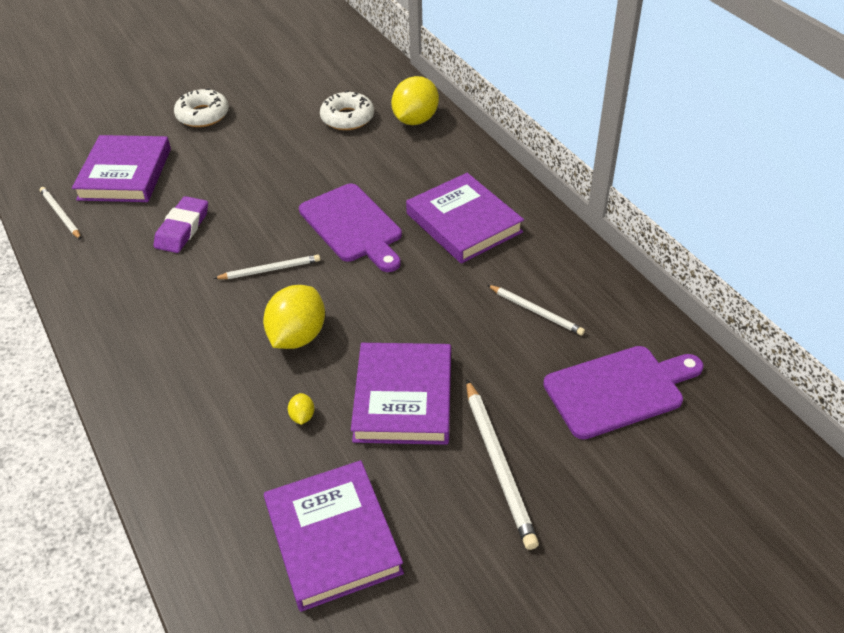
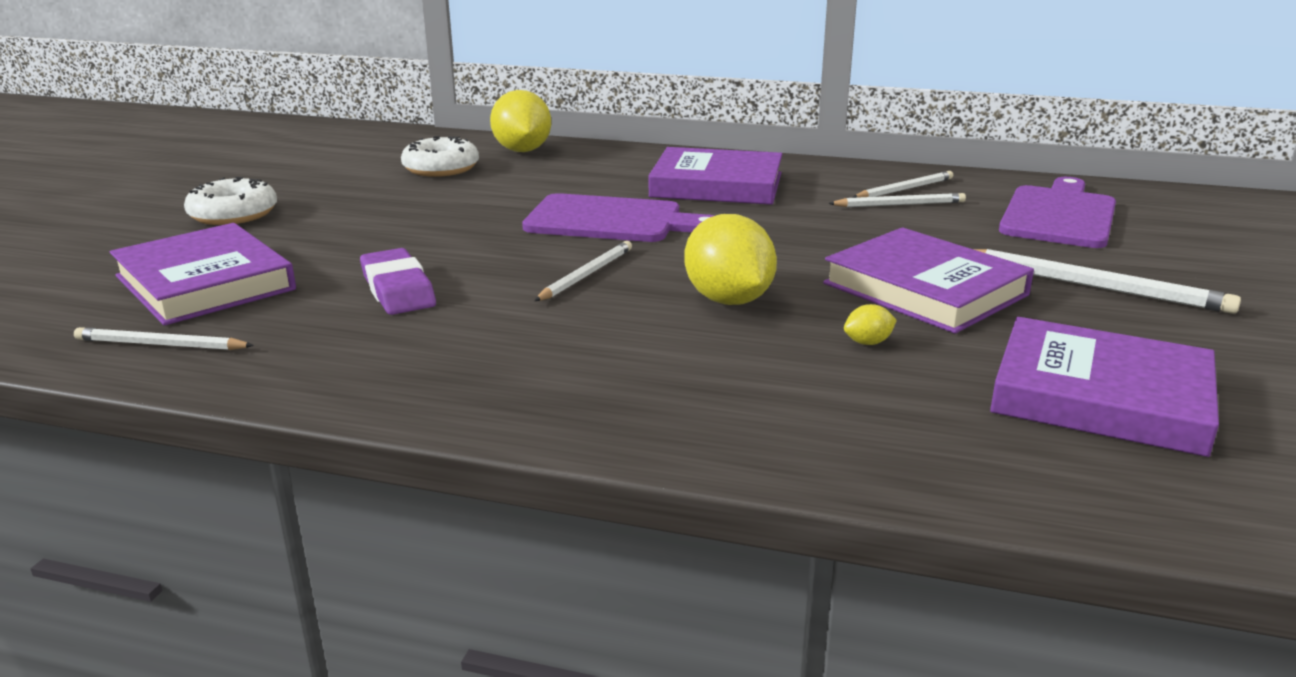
camera: 45 degrees left, 20 degrees down
(302, 416) = (868, 343): yellow lemon -> yellow lemon turned 60 degrees counterclockwise
(570, 297) = (904, 189): none -> white pencil

